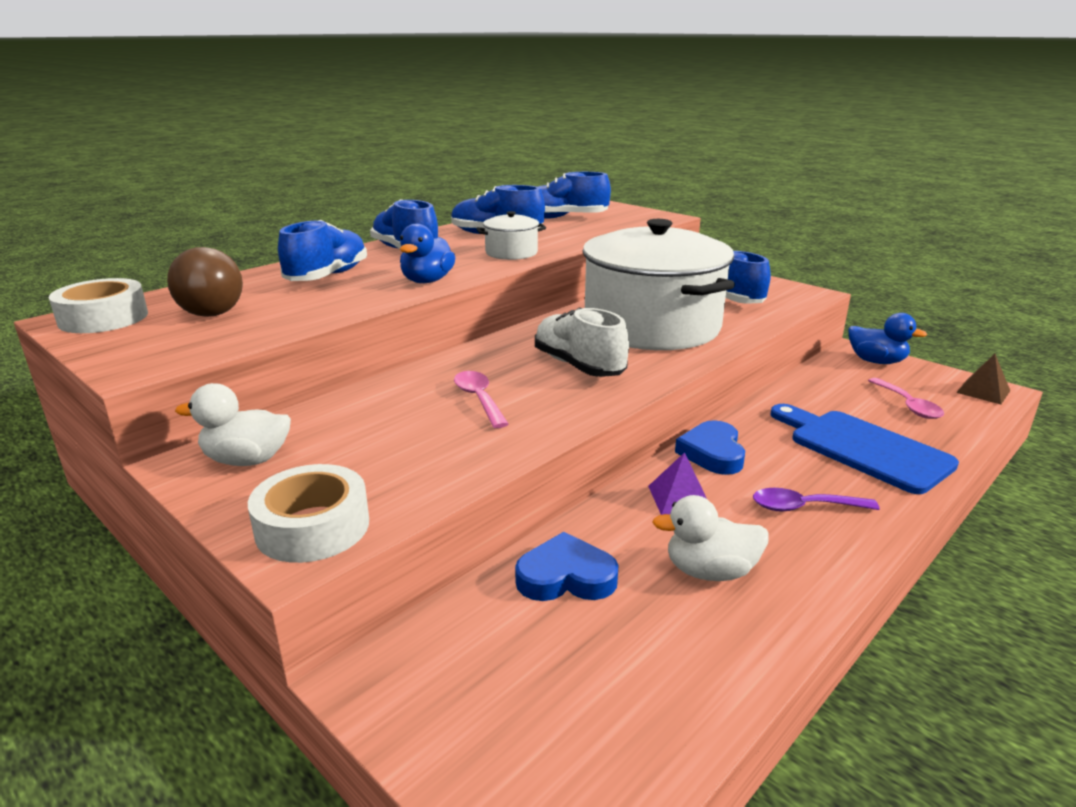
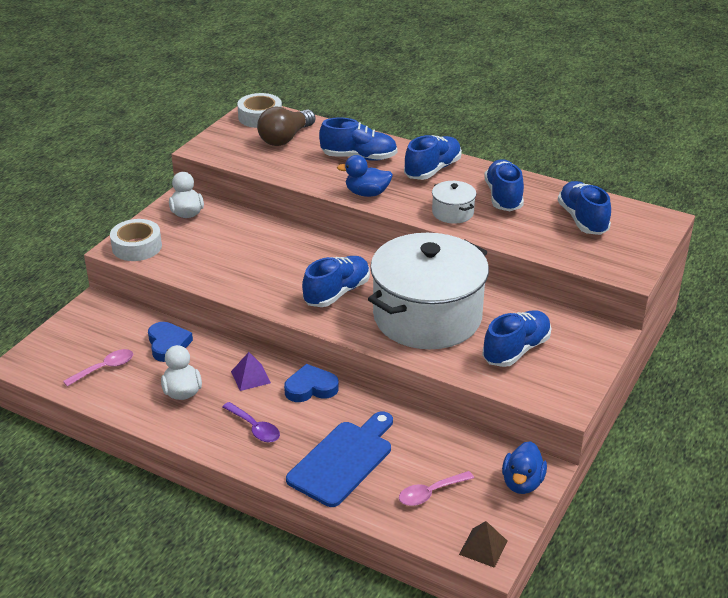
camera: 75 degrees right, 10 degrees up
(479, 399) = (274, 264): pink spoon -> pink spoon (104, 368)
(578, 366) = (337, 293): white shoe -> blue shoe
(804, 507) = (255, 428): purple spoon -> purple spoon turned 150 degrees clockwise

